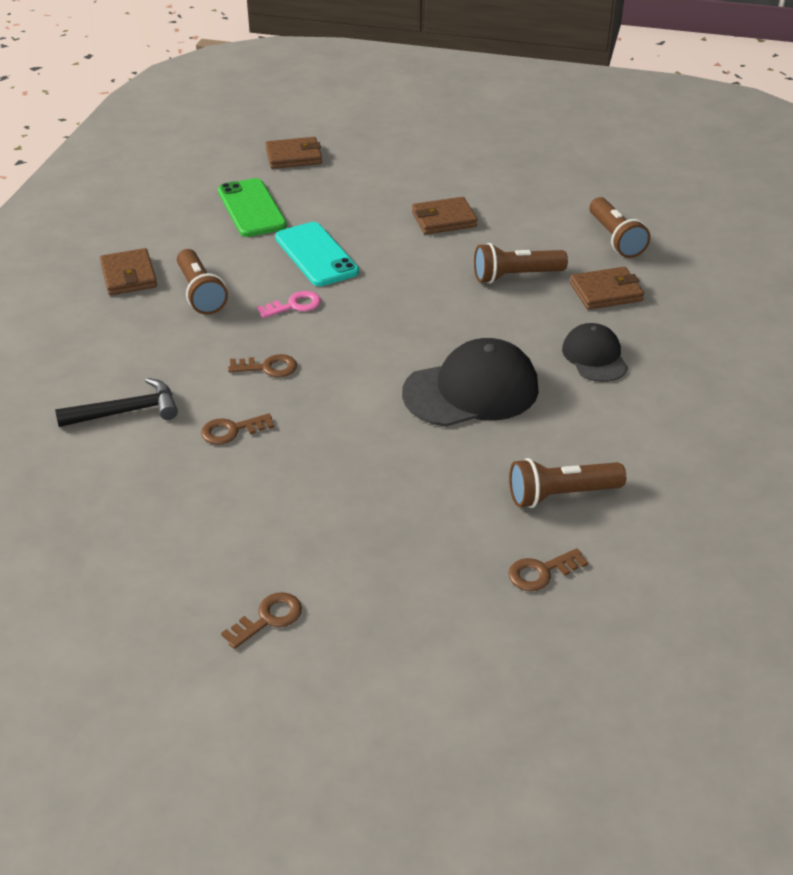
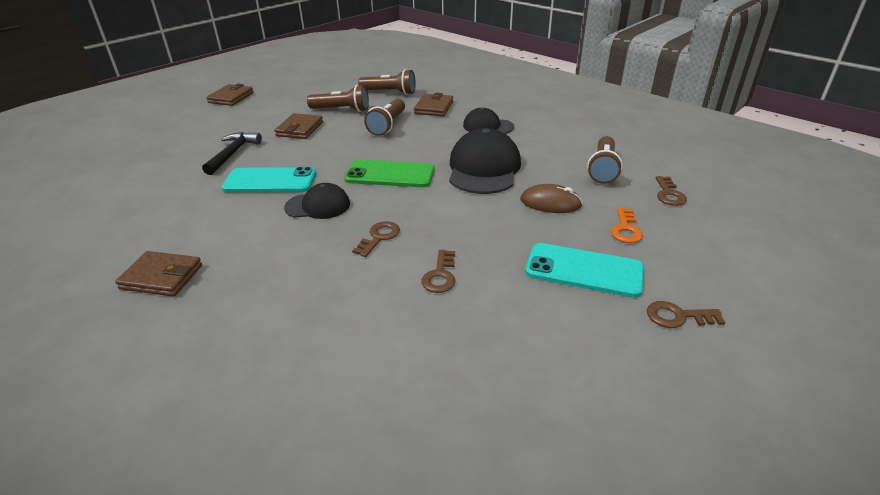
camera: 60 degrees left, 5 degrees down
(126, 411) = (359, 330): black hammer -> black hammer (233, 154)
(200, 293) = (244, 244): brown flashlight -> brown flashlight (342, 110)
(251, 208) = (169, 191): green phone -> green phone (390, 174)
(268, 618) = (677, 316): brown key -> brown key turned 75 degrees counterclockwise
(294, 156) = (136, 157): brown wallet -> brown wallet (231, 98)
(294, 305) = (318, 206): pink key -> black cap
(307, 530) = (584, 270): none -> turquoise phone
(417, 546) = (625, 229): none -> orange key
(431, 469) = (550, 203): none -> brown mouse

